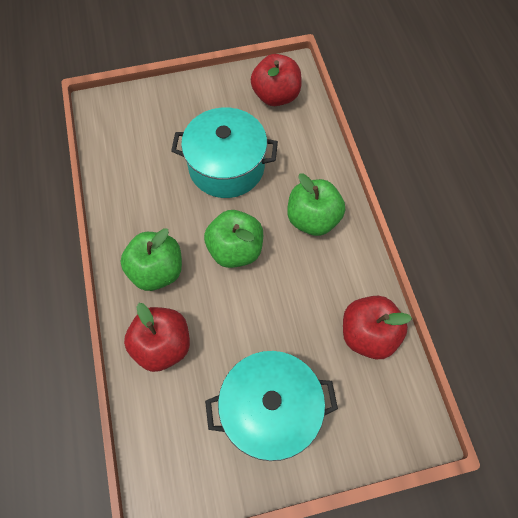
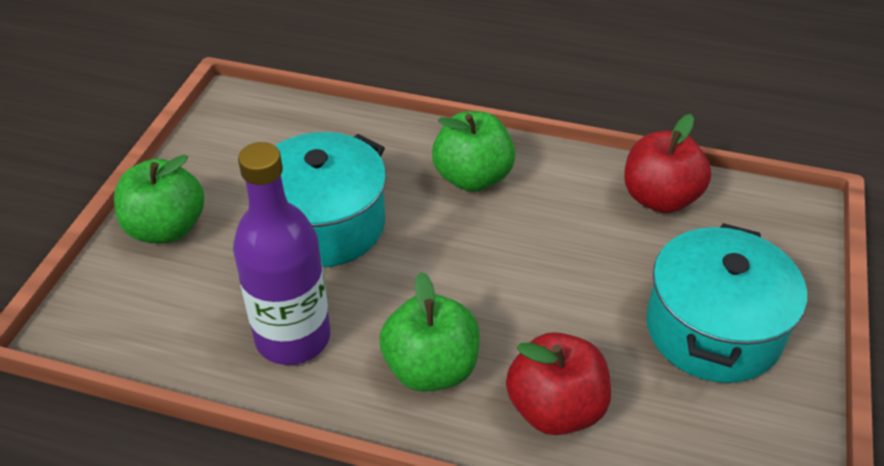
camera: 60 degrees left, 20 degrees down
(142, 197) = (293, 338): none -> purple bottle
(235, 250) = (461, 269): green apple -> green apple (166, 228)
(276, 96) = (259, 132): red apple -> none

